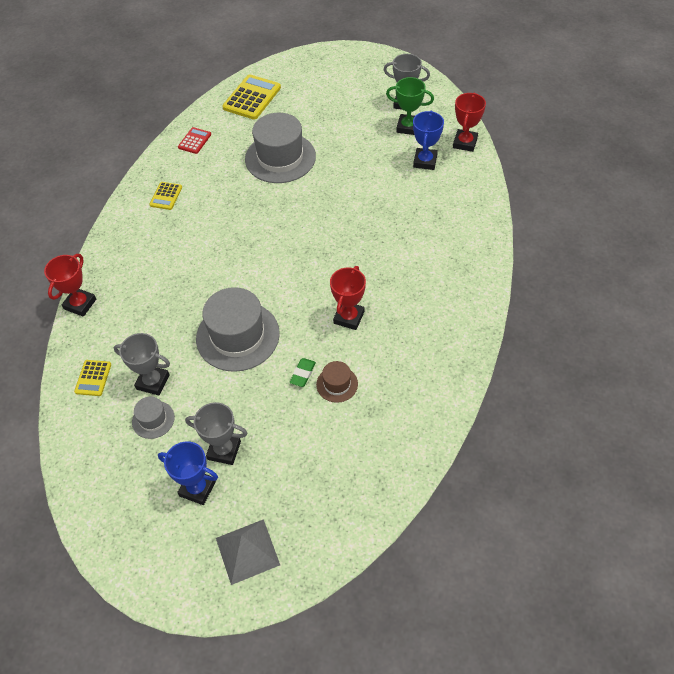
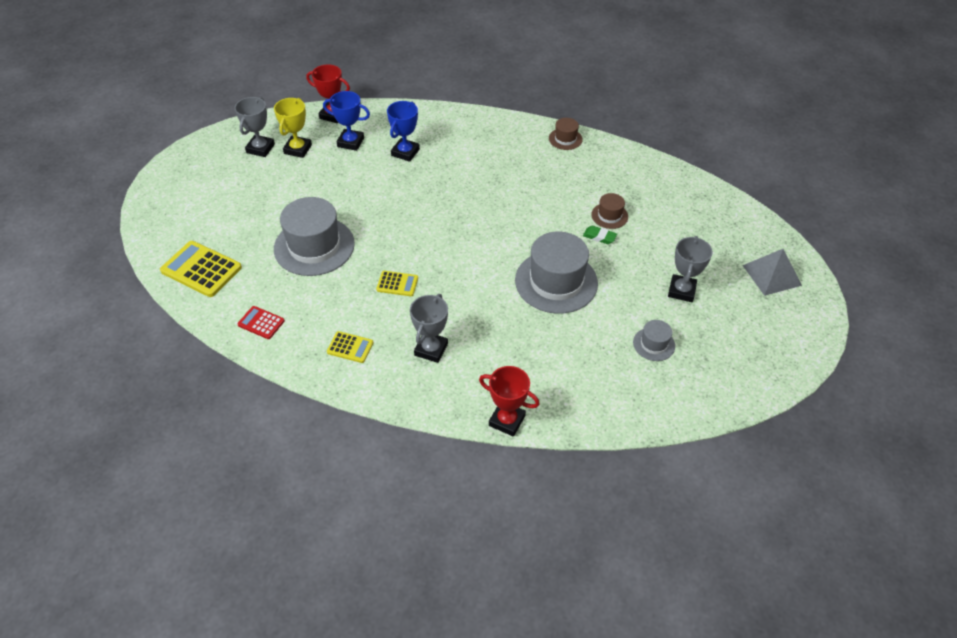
camera: 90 degrees left, 5 degrees down
(93, 378) = (607, 398): yellow calculator -> yellow calculator (397, 284)
(153, 382) = (610, 346): grey trophy -> grey trophy (431, 349)
(197, 488) = (721, 308): blue trophy -> blue trophy (405, 152)
(349, 317) = (538, 204): red trophy -> none
(408, 127) = (298, 149): green trophy -> yellow trophy
(465, 341) = (565, 139): none -> brown hat

